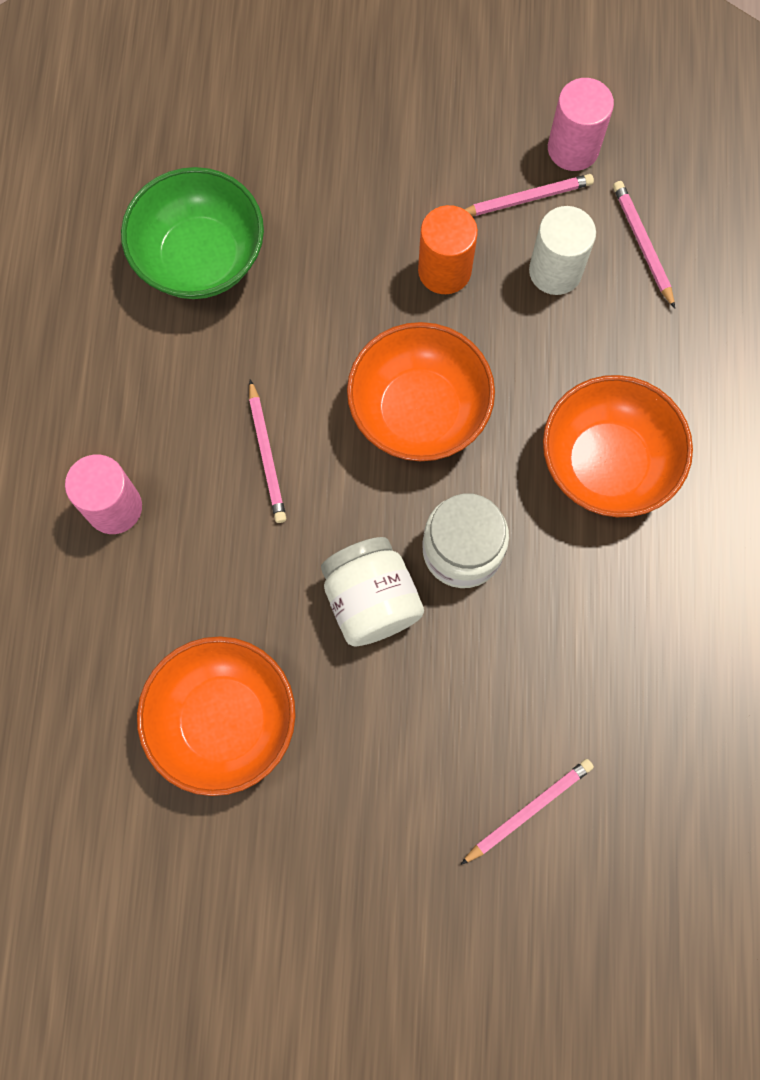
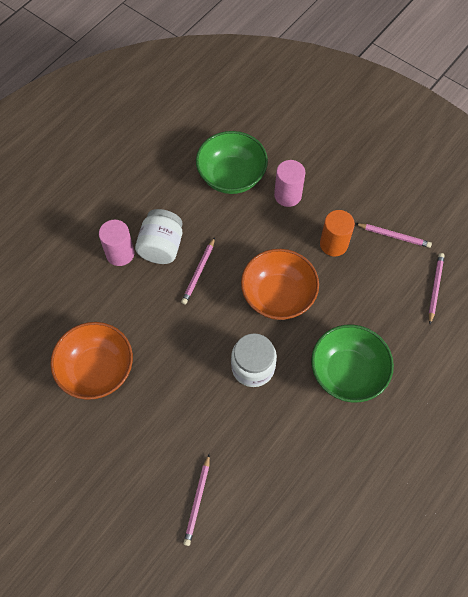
camera: 35 degrees right, 10 degrees down
(371, 600) = (197, 362): white jar -> white jar (161, 247)
(528, 810) = (197, 501): pink pencil -> pink pencil turned 105 degrees clockwise
(555, 271) = (384, 275): white cylinder -> none
(573, 148) = (432, 227): pink cylinder -> pink cylinder (288, 195)
(607, 463) = (347, 372): orange bowl -> green bowl

